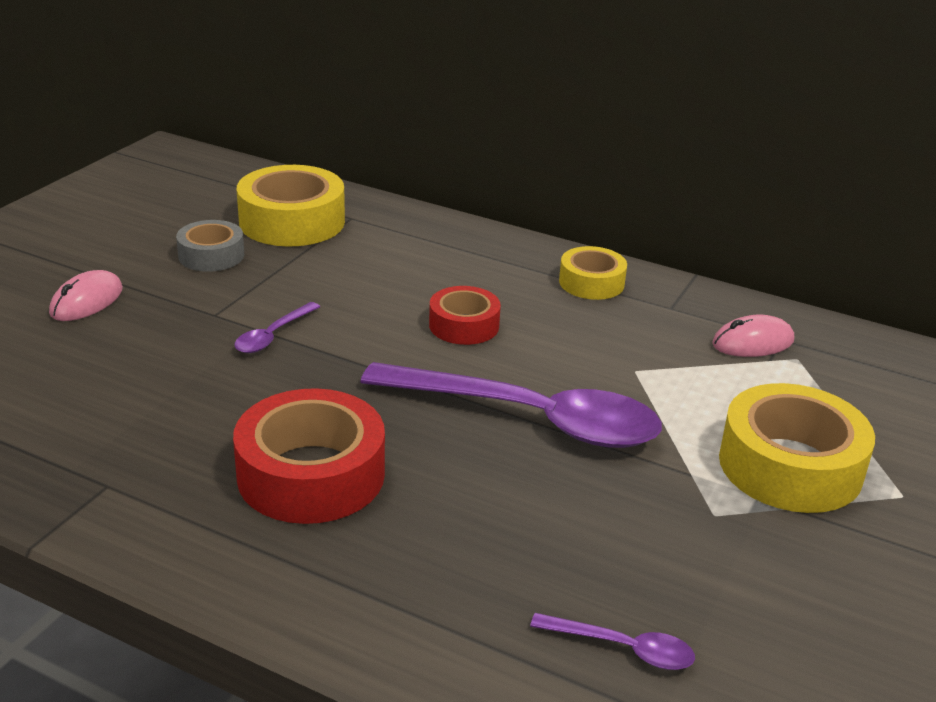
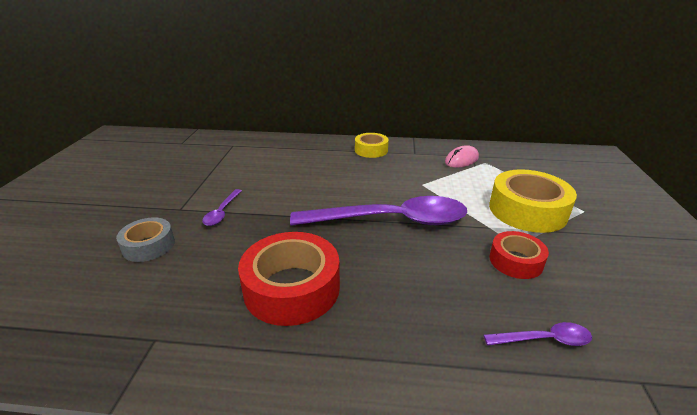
camera: 20 degrees left, 0 degrees up
(86, 301) = (91, 220): pink mouse -> none
(211, 255) = (163, 178): grey tape -> grey tape (148, 245)
(292, 221) = (201, 153): yellow tape -> none
(464, 325) = (324, 183): red tape -> red tape (516, 261)

